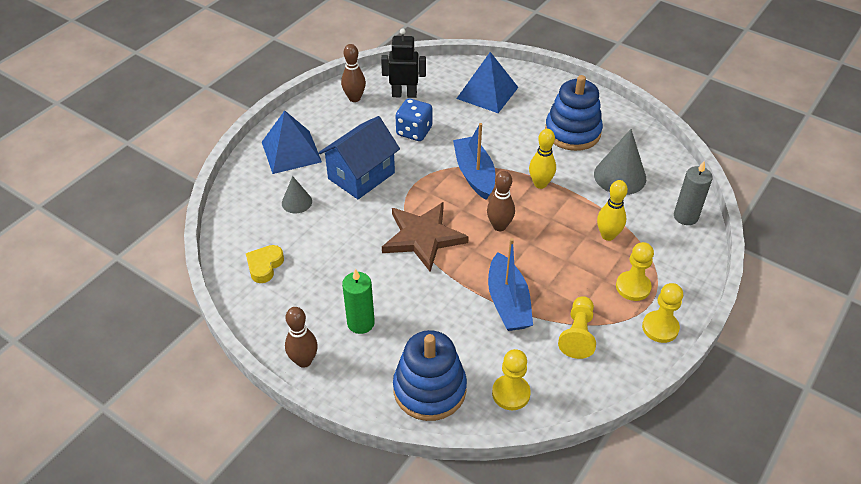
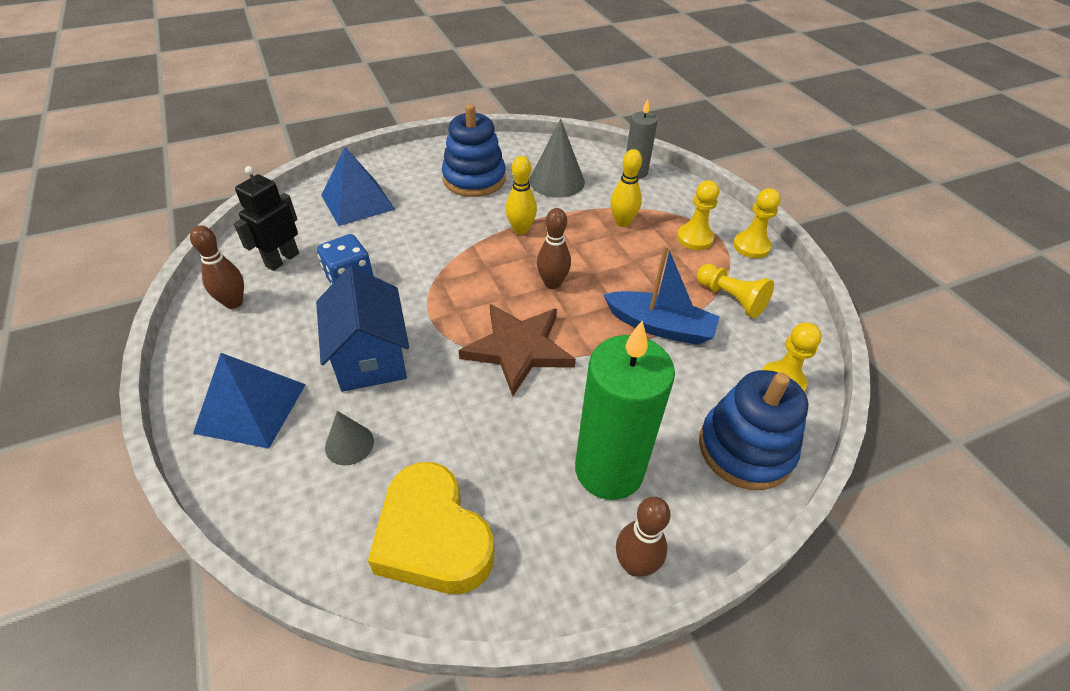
camera: 60 degrees left, 0 degrees up
(265, 266) = (433, 537): yellow heart -> yellow heart, size x1.93
(361, 323) = (609, 470): green candle -> green candle, size x1.78
(474, 174) = (462, 266): blue boat -> none

